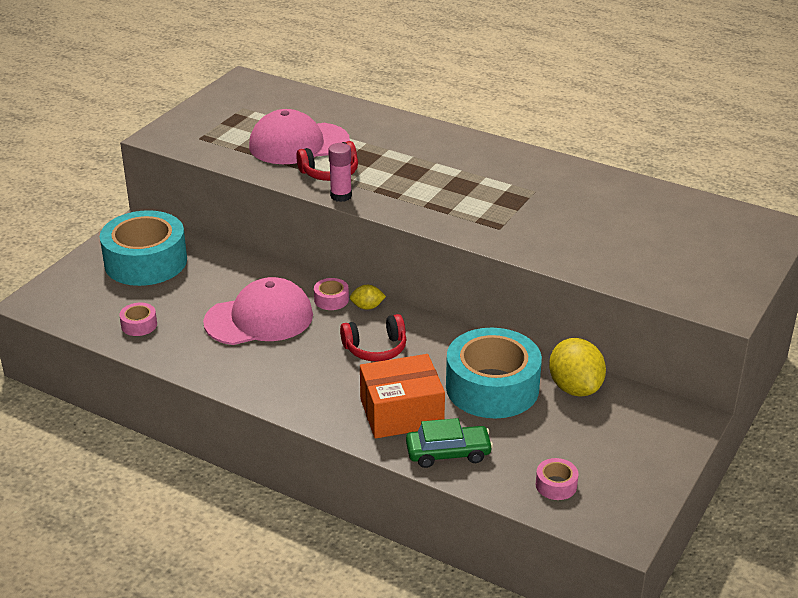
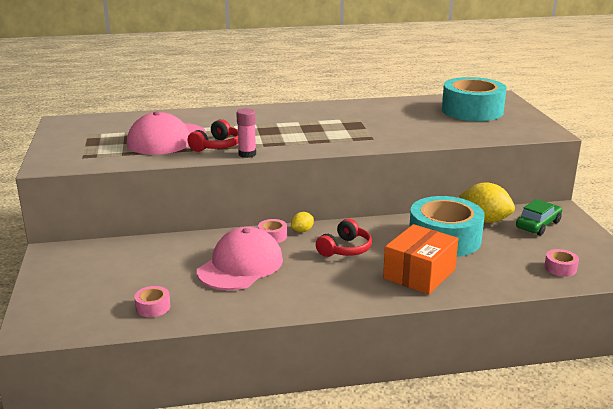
camera: 40 degrees left, 10 degrees down
(145, 262) = (95, 268): turquoise tape -> turquoise tape (472, 111)
(448, 453) = (481, 281): green car -> green car (538, 225)

